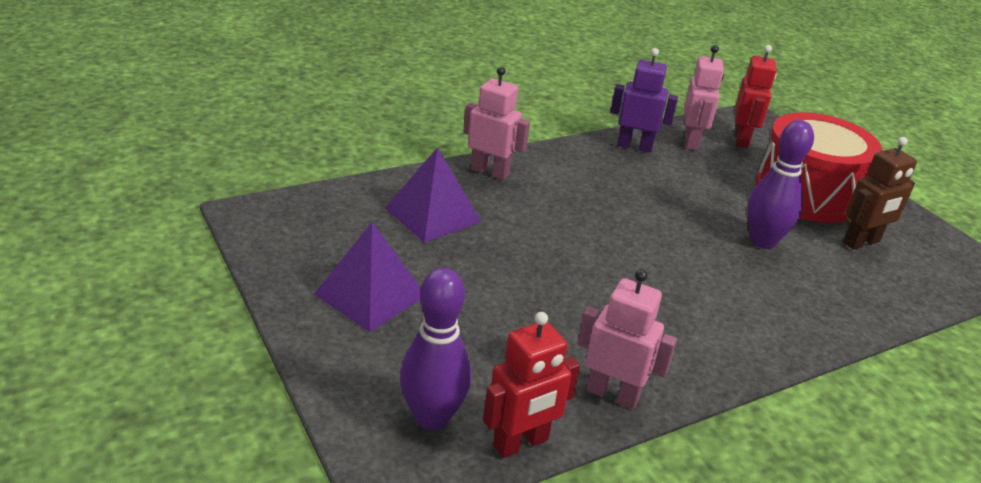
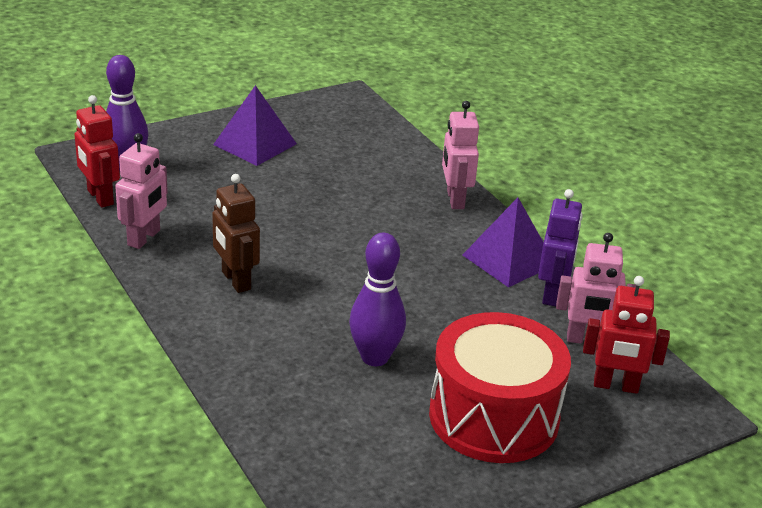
camera: 90 degrees right, 0 degrees up
(433, 215) = (369, 169): purple pyramid -> purple pyramid (508, 259)
(490, 172) = (454, 199): pink robot -> pink robot turned 150 degrees clockwise
(862, 242) = (392, 438): brown robot -> brown robot (235, 281)

